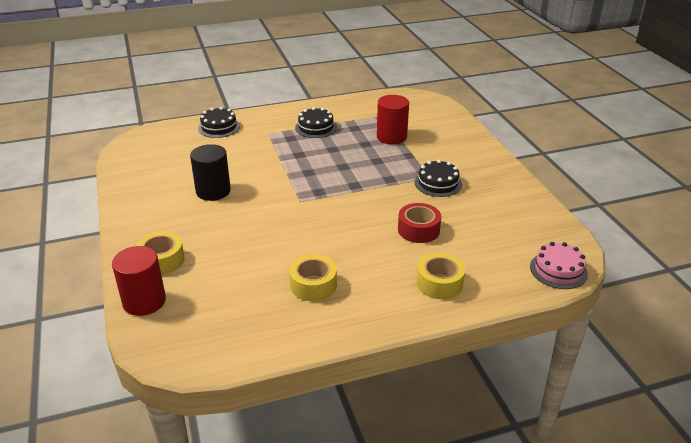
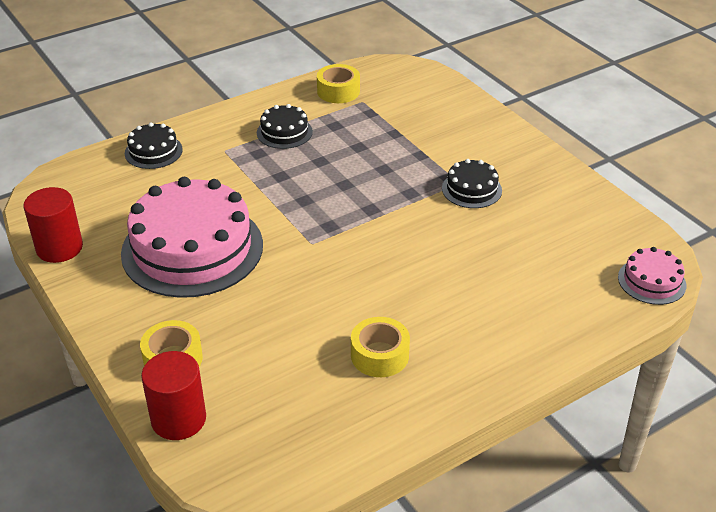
camera: 15 degrees left, 5 degrees up
(213, 191) = (192, 248): black cylinder -> pink cake
(391, 137) = (388, 131): red cylinder -> red cylinder (59, 248)
(418, 230) = (474, 257): red tape -> none
(439, 283) = (526, 324): yellow tape -> yellow tape (338, 91)

